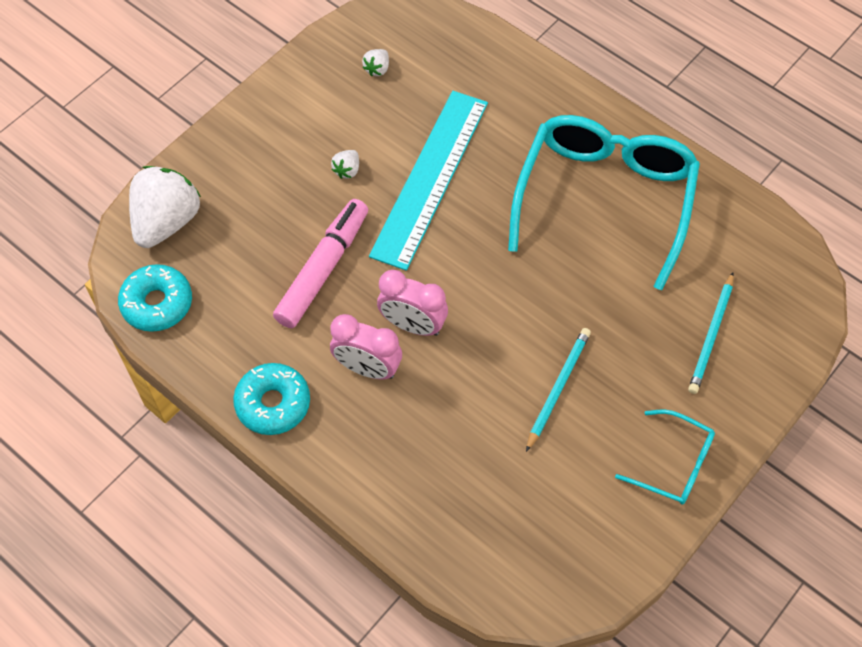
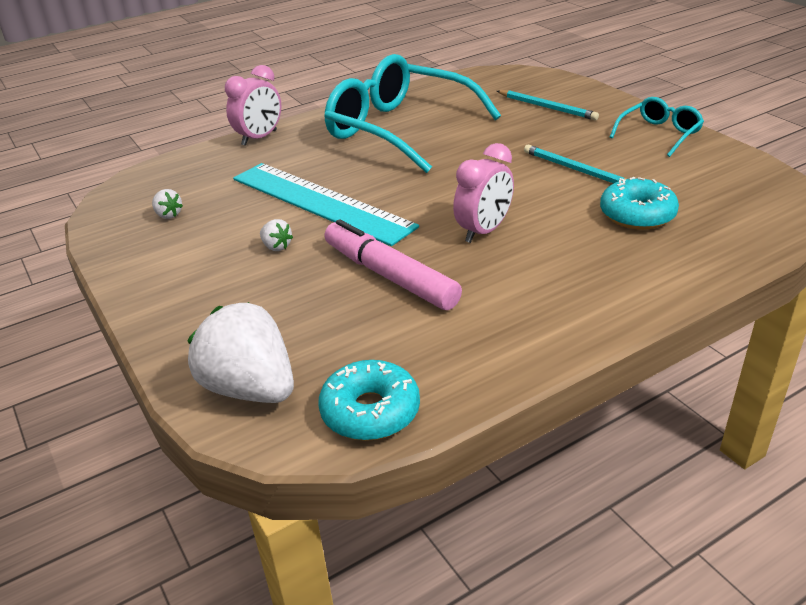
camera: 70 degrees left, 25 degrees down
(273, 404) = (550, 331): turquoise donut -> turquoise donut (637, 214)
(367, 368) = (524, 263): pink clock -> pink clock (259, 138)

